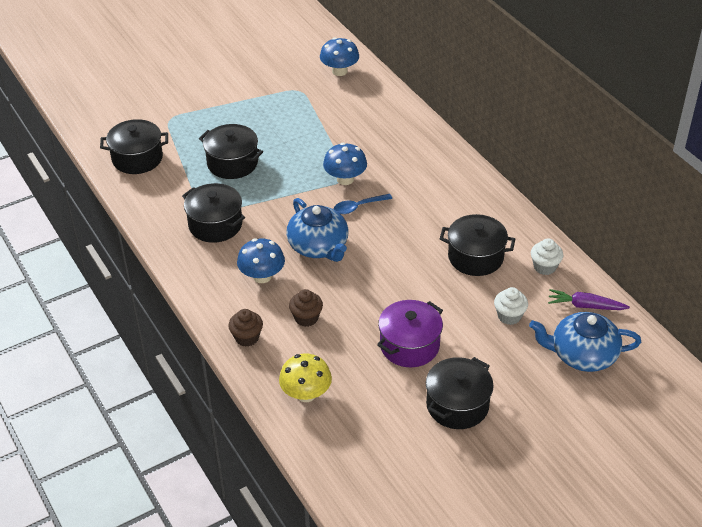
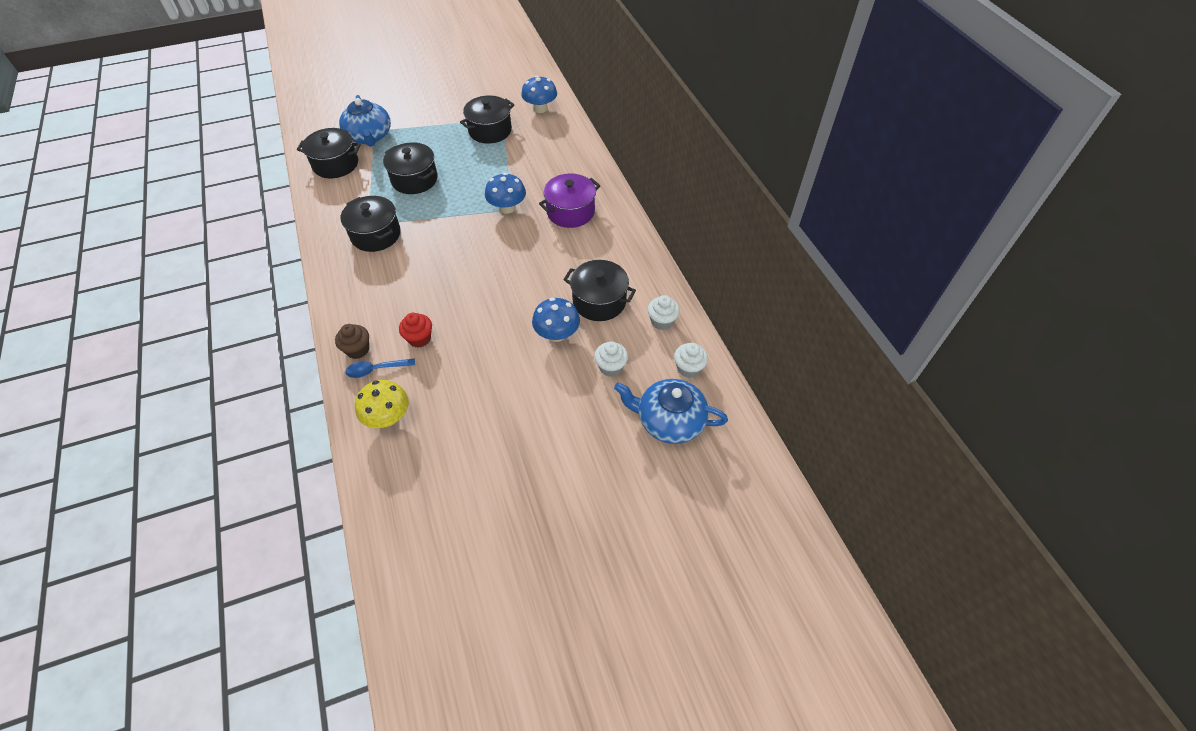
camera: 10 degrees right, 10 degrees up
(262, 276) = (396, 290): blue mushroom -> blue mushroom (557, 334)
(306, 318) = (419, 338): brown cupcake -> red cupcake
(318, 246) = (458, 269): blue teapot -> blue teapot (369, 136)
(358, 207) = (509, 236): blue spoon -> blue spoon (376, 370)
(409, 345) = (504, 383): purple pot -> purple pot (570, 212)
(457, 405) = (527, 455): black pot -> black pot (490, 131)
(585, 306) = (688, 368): purple carrot -> white cupcake

